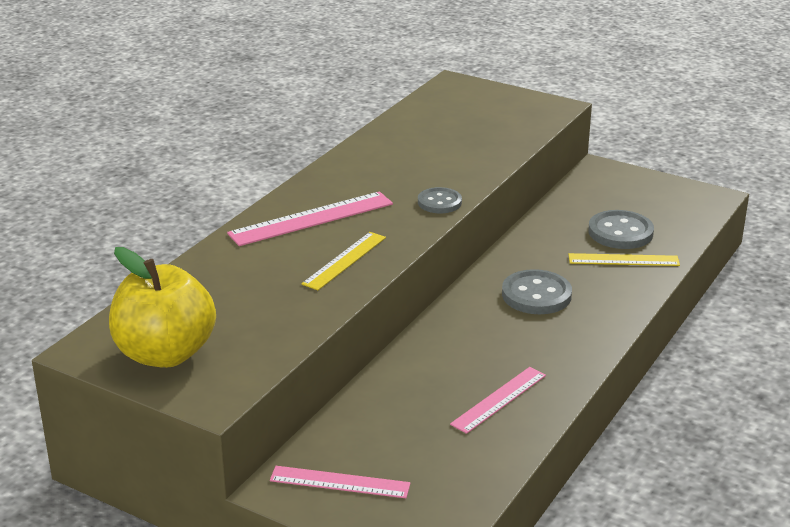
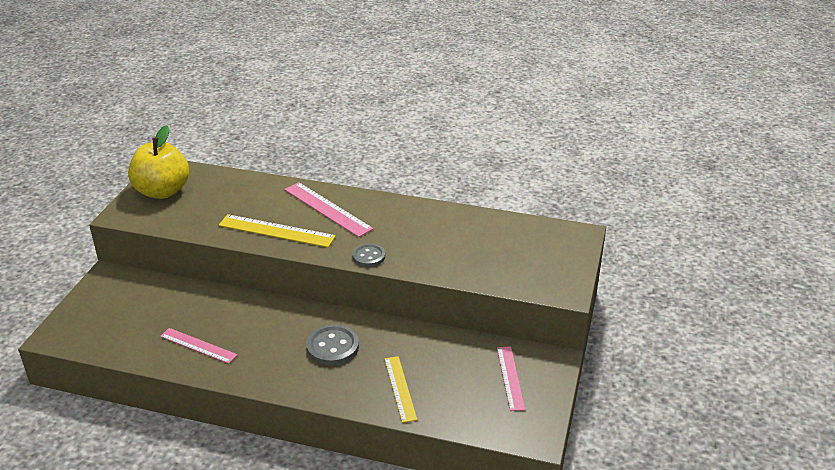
camera: 75 degrees right, 5 degrees up
(340, 482) = (111, 295): pink ruler -> pink ruler (510, 378)
(344, 260) = (276, 231): yellow ruler -> yellow ruler, size x1.50
(620, 232) = (445, 383): grey button -> none

